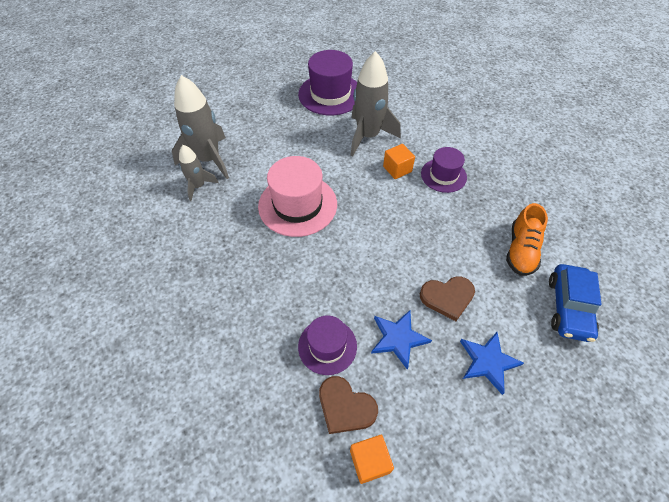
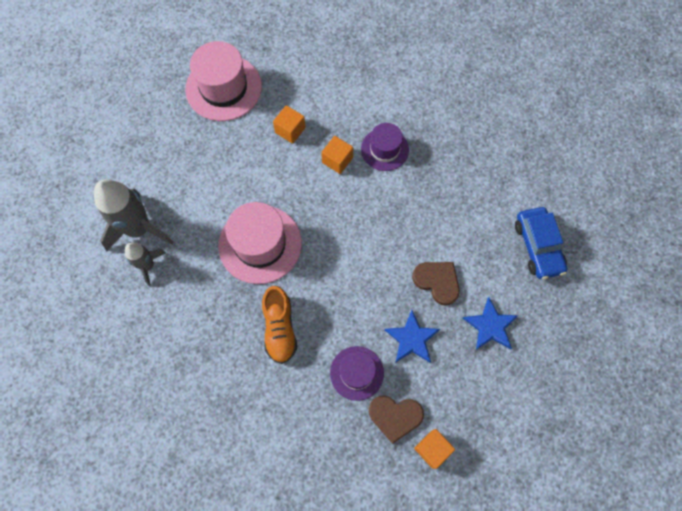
camera: 25 degrees left, 15 degrees up
(330, 94) = (223, 88): purple hat -> pink hat
(368, 136) = (290, 130): grey rocket -> orange cube
(447, 297) = (437, 281): brown heart -> brown heart turned 105 degrees counterclockwise
(521, 250) = (482, 206): orange shoe -> orange shoe (280, 328)

